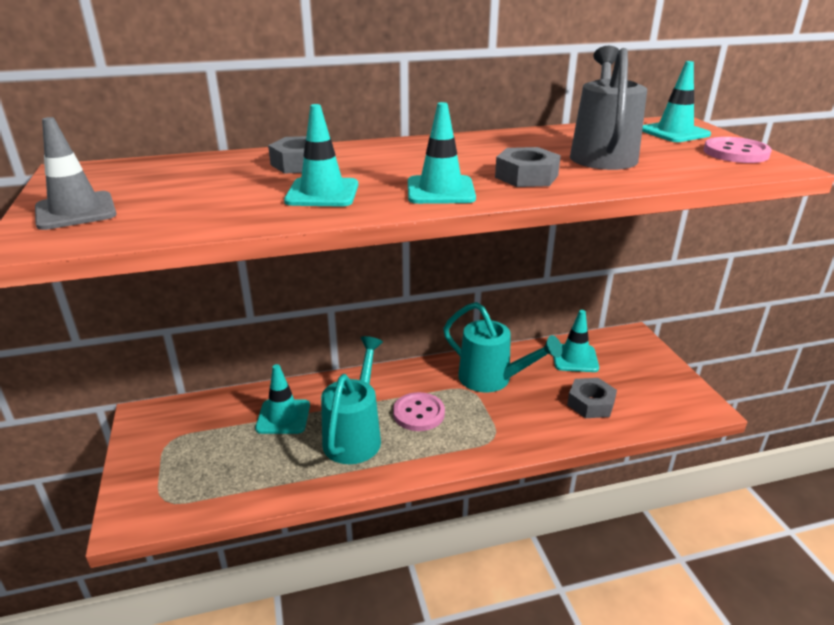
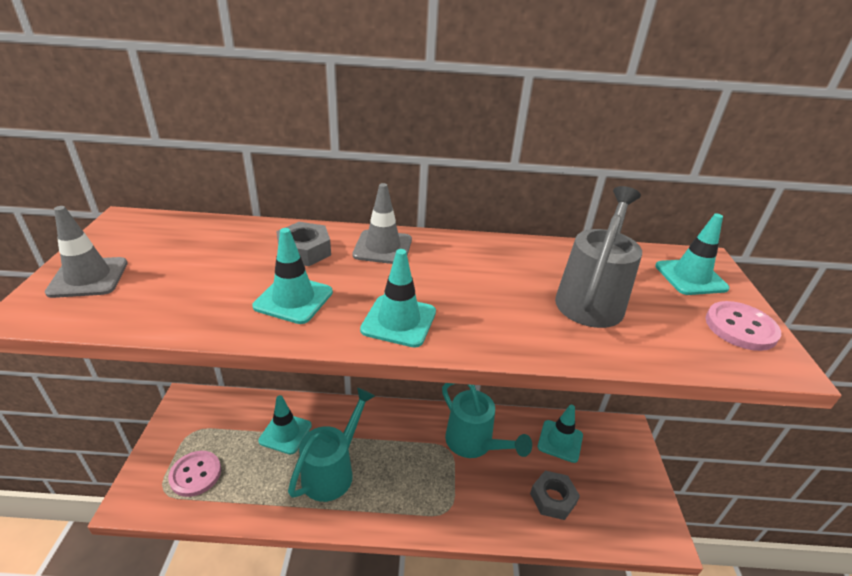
camera: 15 degrees right, 5 degrees up
(380, 152) = (382, 247): none -> grey traffic cone
(418, 413) = (395, 463): pink button -> pink button (195, 474)
(526, 176) = (494, 317): grey nut -> none

